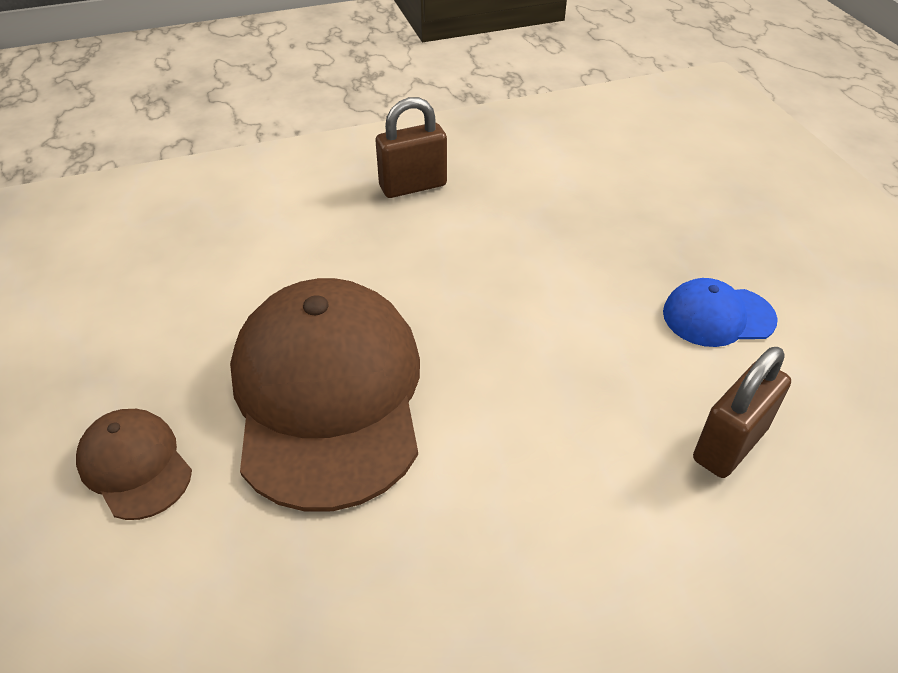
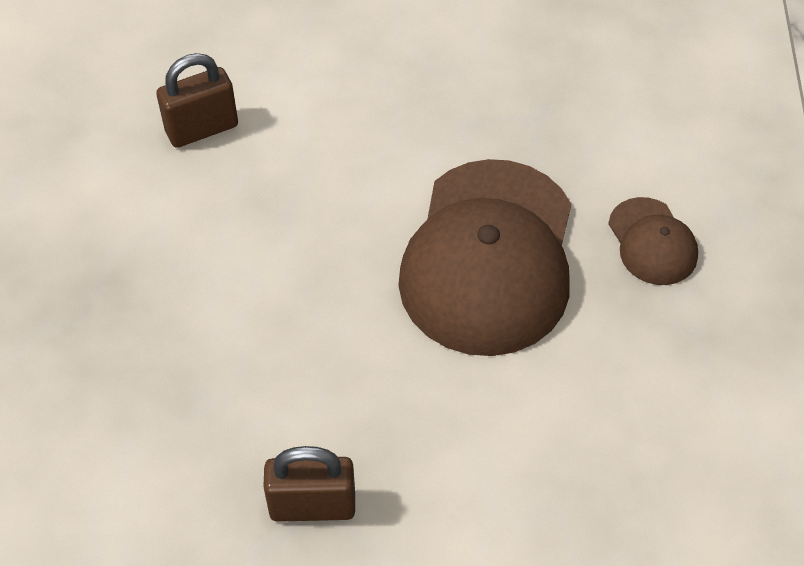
camera: 160 degrees left, 10 degrees up
(718, 316) = (116, 229): blue cap -> none

